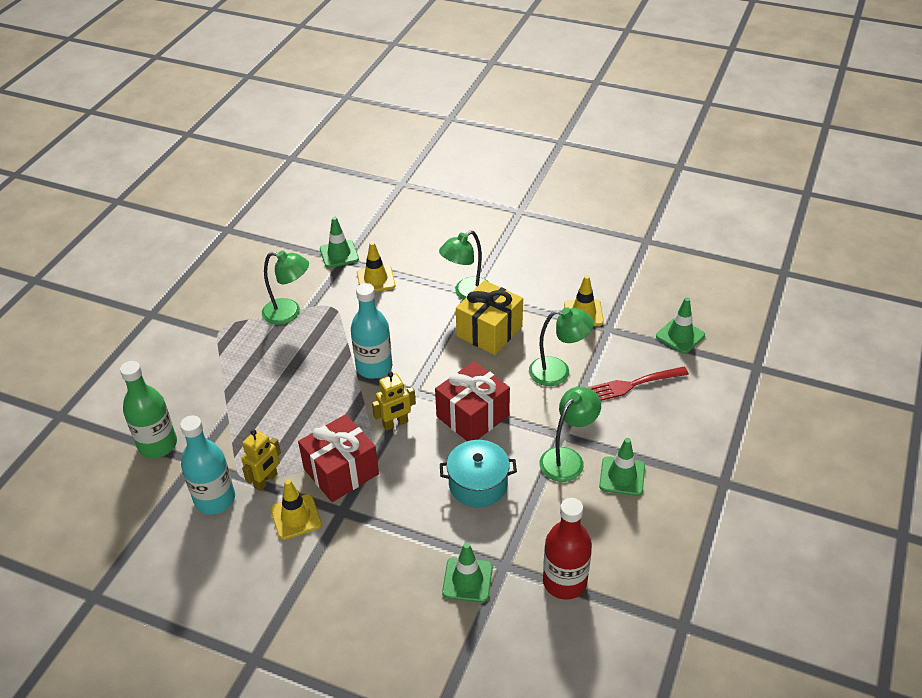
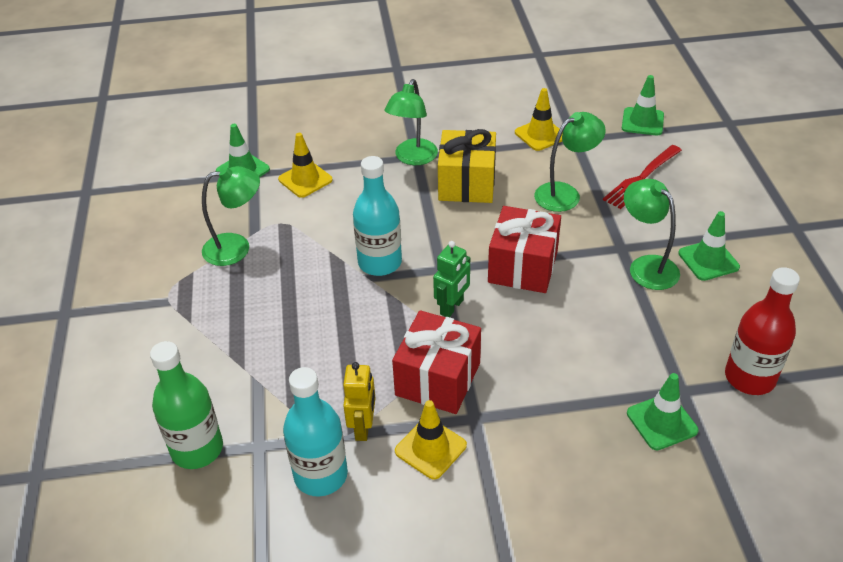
camera: 30 degrees left, 0 degrees up
(395, 424) = (452, 307): yellow robot -> green robot
(478, 484) = (587, 327): turquoise pot -> none
(567, 458) = (646, 266): green lamp -> green lamp turned 45 degrees counterclockwise

